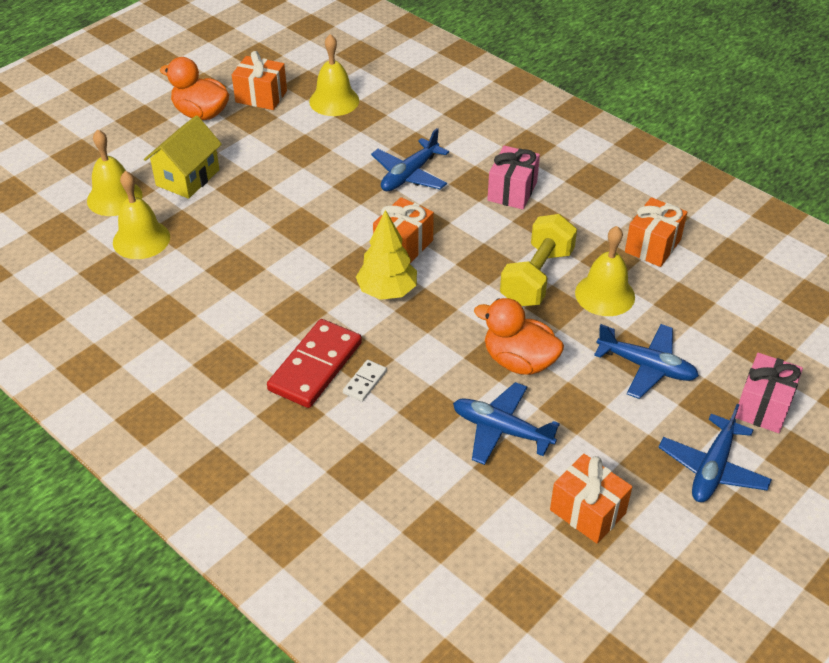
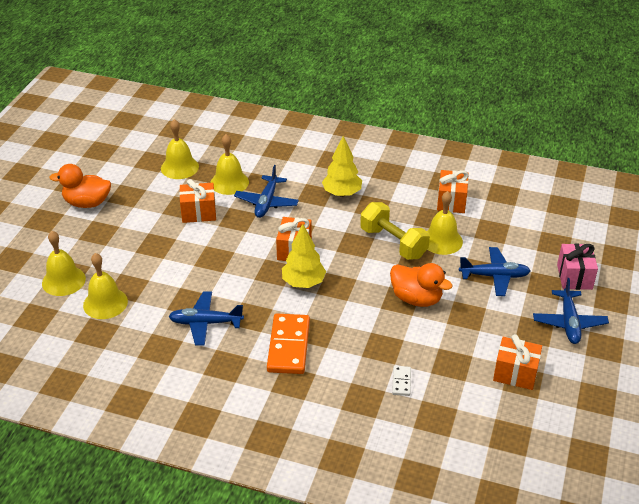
camera: 25 degrees left, 5 degrees down
(188, 178) = (109, 250): yellow house -> none
(261, 96) = (124, 179): orange gift -> orange gift (199, 213)
(315, 366) = (288, 346): red domino -> orange domino
(365, 382) = (328, 345): white domino -> white domino (401, 382)
(381, 136) = (229, 182): none -> yellow bell
(501, 430) = (433, 344): blue plane -> blue plane (205, 323)
(512, 191) = (342, 193): pink gift -> yellow tree
(519, 361) = (416, 298): orange duck -> orange duck turned 150 degrees counterclockwise
(537, 277) = (393, 243): yellow dumbbell -> yellow dumbbell turned 45 degrees counterclockwise

